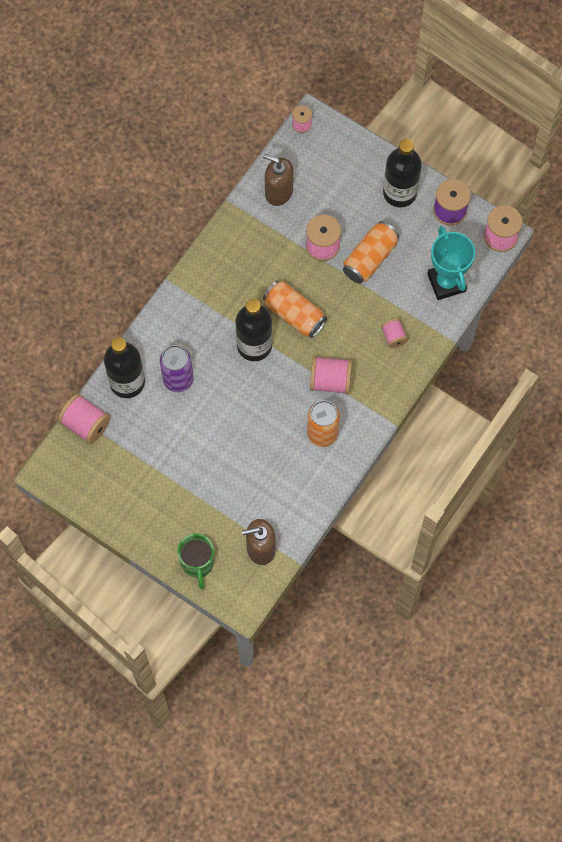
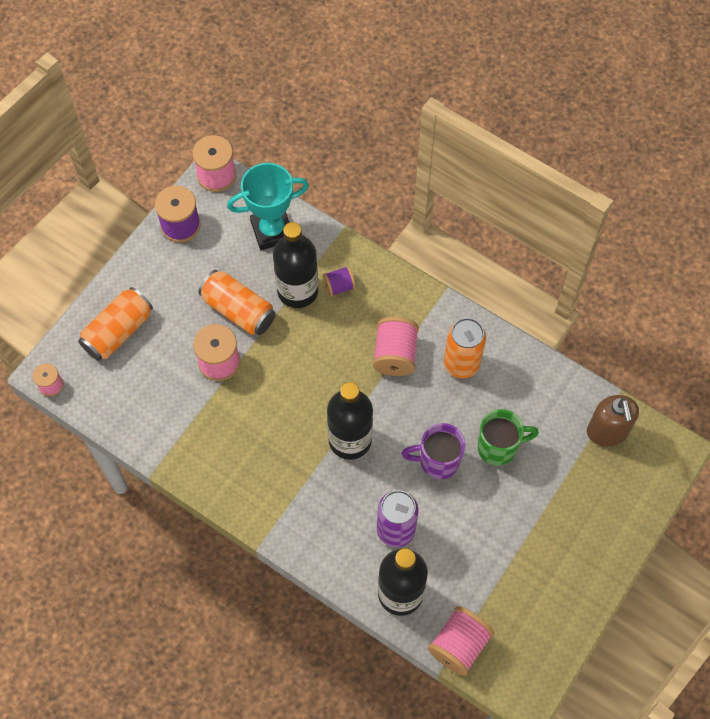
camera: 90 degrees left, 5 degrees down
(198, 564) = (632, 503): green mug -> green mug (498, 447)
(235, 412) = (437, 461): none -> purple mug
(278, 192) = (143, 412): brown soap dispenser -> none
(294, 314) = (309, 394): orange can -> orange can (118, 331)
(394, 336) = (339, 286): pink spool -> purple spool
(399, 193) = (154, 277): black bottle -> black bottle (297, 291)

